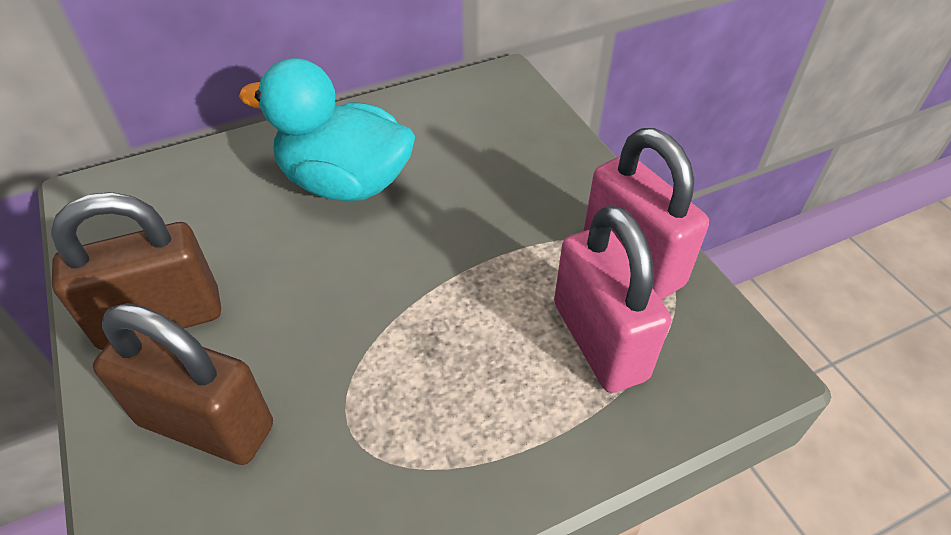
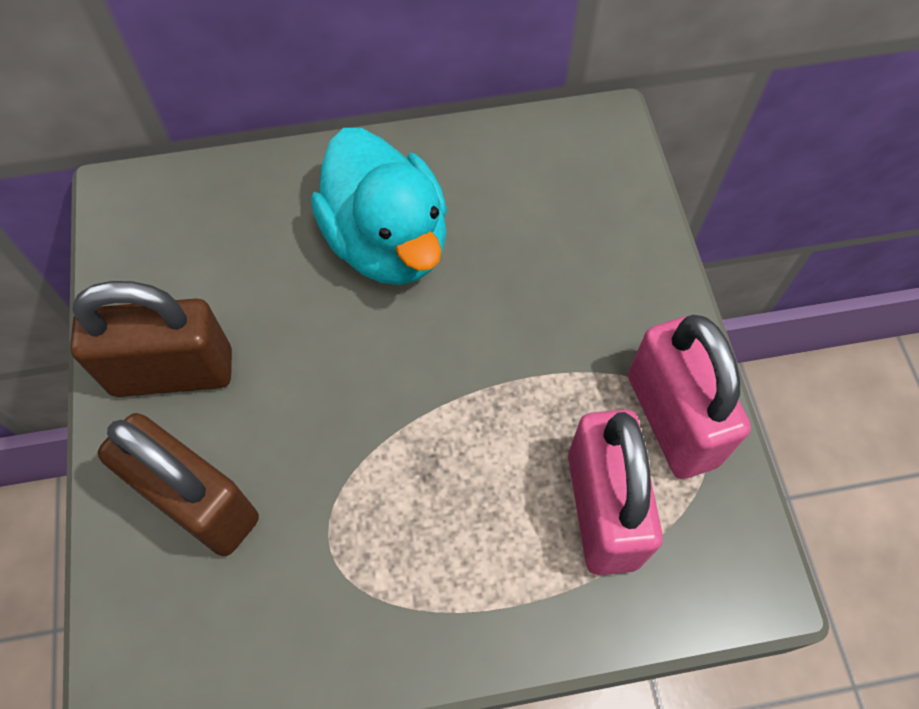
camera: 15 degrees right, 15 degrees up
(345, 183) = (387, 242): turquoise duck -> turquoise duck turned 150 degrees counterclockwise

